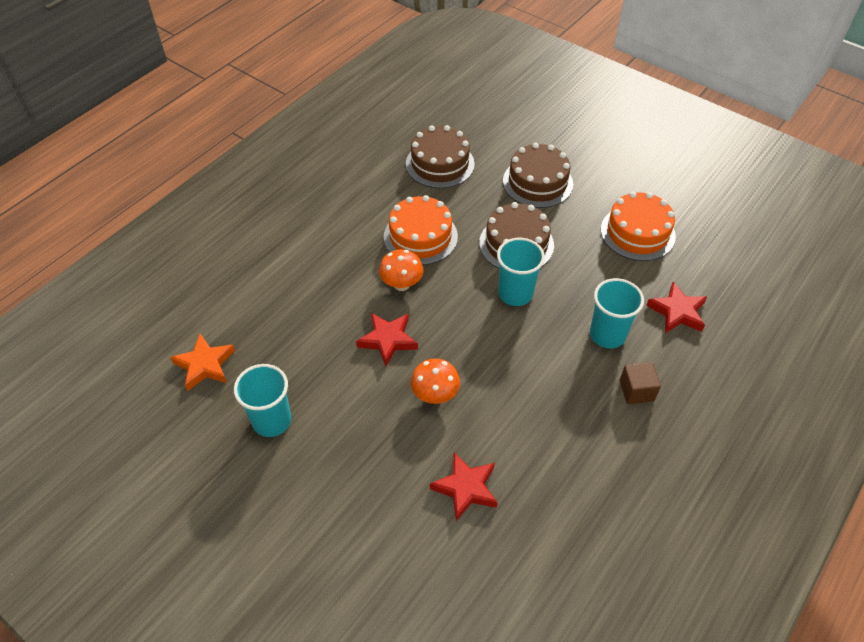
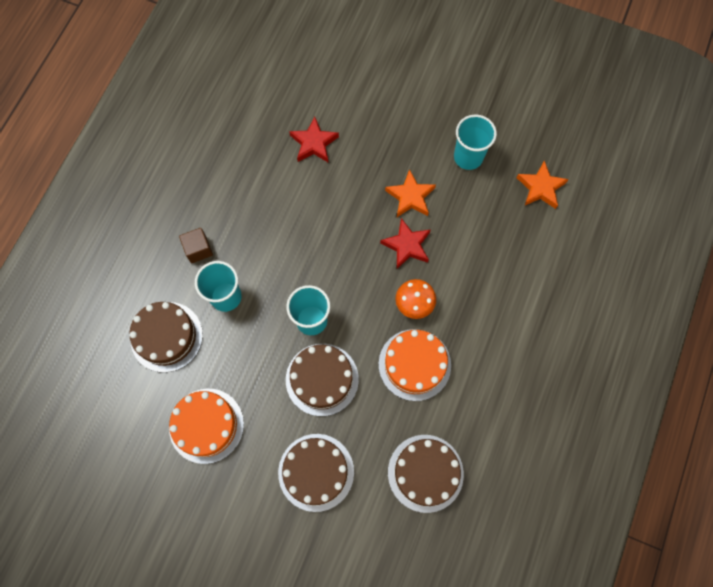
camera: 165 degrees right, 20 degrees up
(363, 390) = (410, 197): none -> orange star
(435, 395) = (354, 207): orange mushroom -> none
(677, 312) = (166, 336): red star -> brown cake

